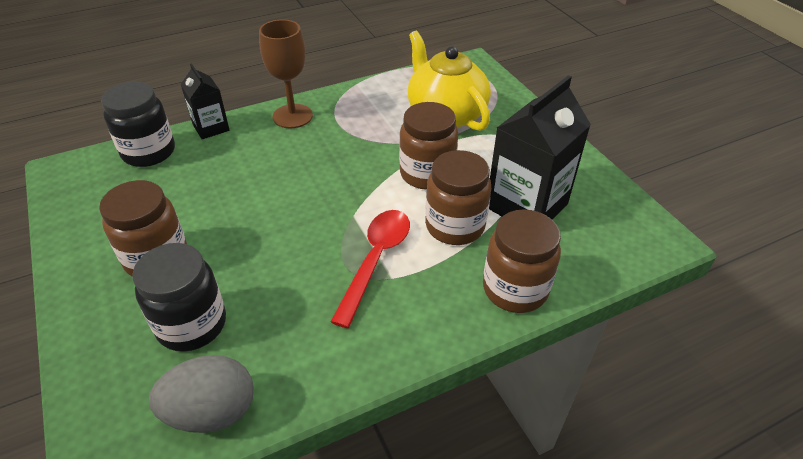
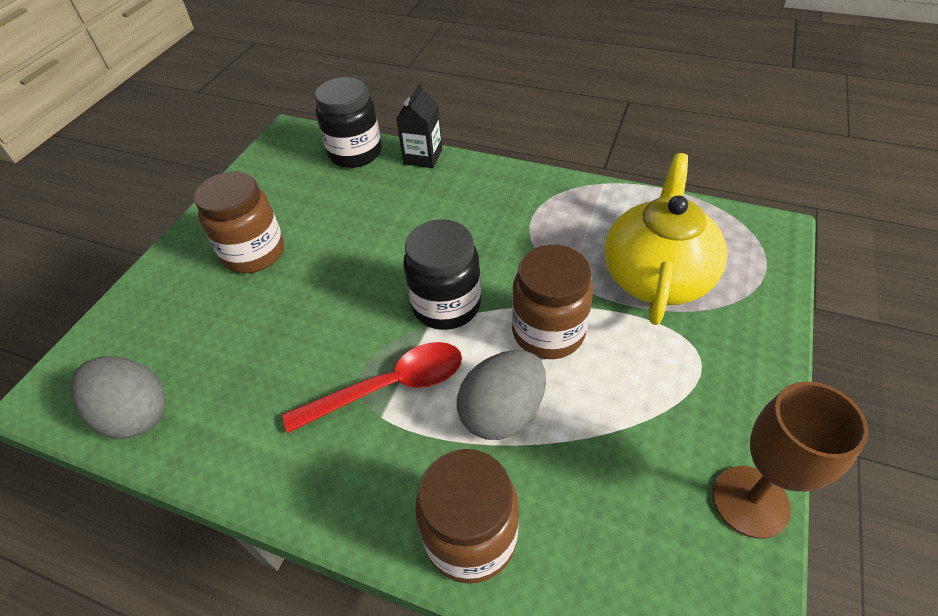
camera: 50 degrees right, 5 degrees up
(192, 324) = (208, 329): black jar -> black jar (446, 305)
(292, 116) = (500, 185): brown goblet -> brown goblet (750, 501)
(455, 226) = (502, 412): brown jar -> grey egg
(526, 206) = (609, 454): black carton -> none

